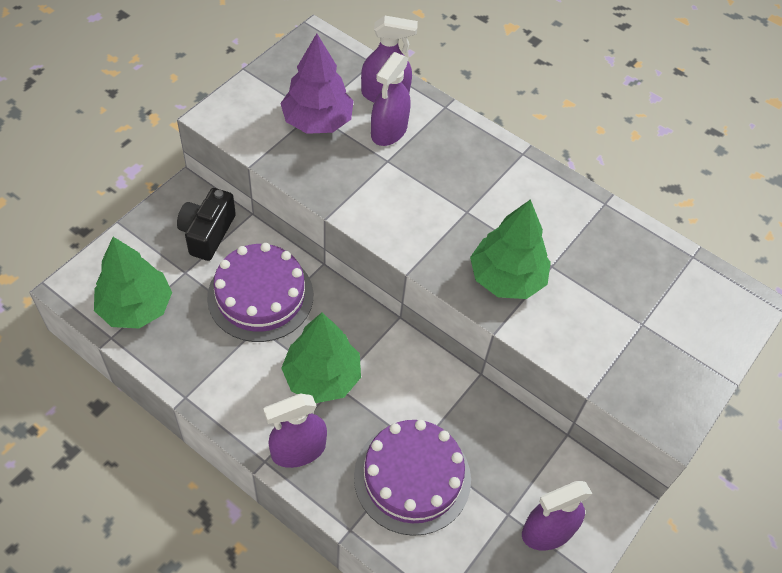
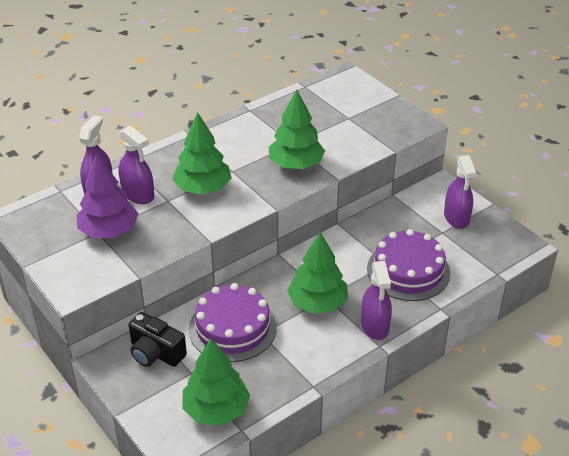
camera: 70 degrees left, 15 degrees down
(421, 189) = (203, 188): none -> green tree

